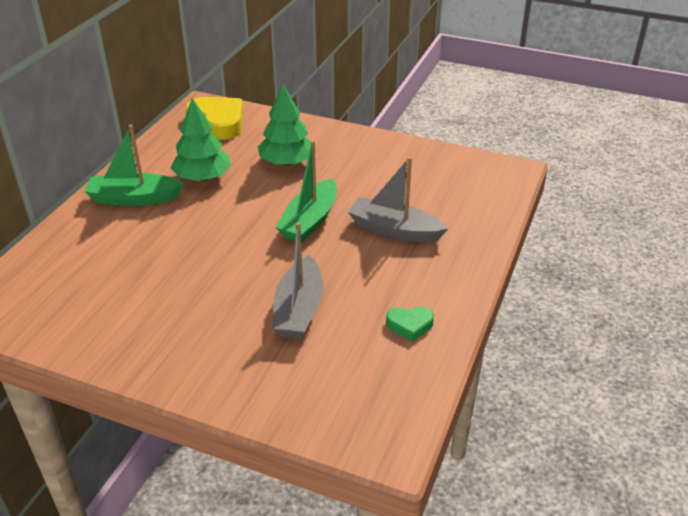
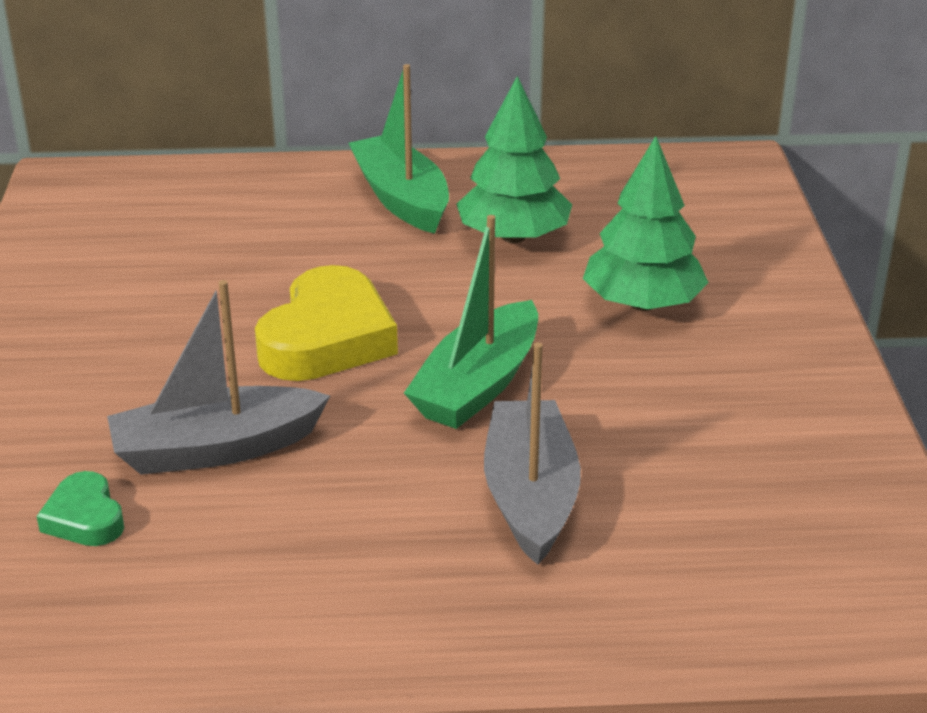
camera: 65 degrees right, 5 degrees down
(218, 122) = (695, 195): yellow heart -> yellow heart (327, 338)
(310, 221) = (478, 385): green boat -> green boat turned 60 degrees counterclockwise
(409, 325) = (241, 596): green heart -> green heart (85, 518)

